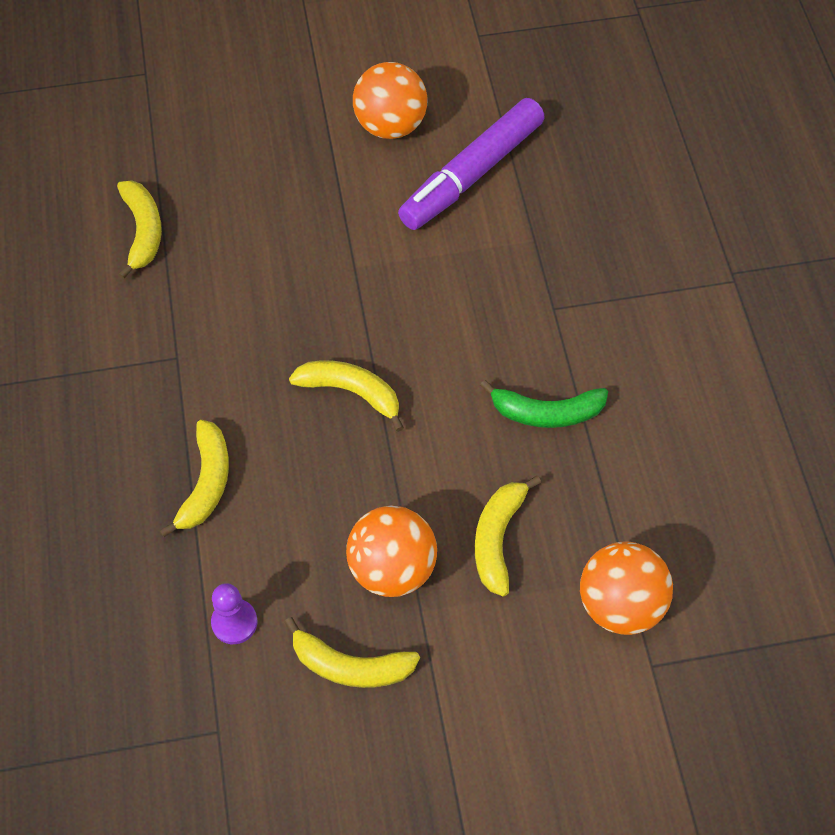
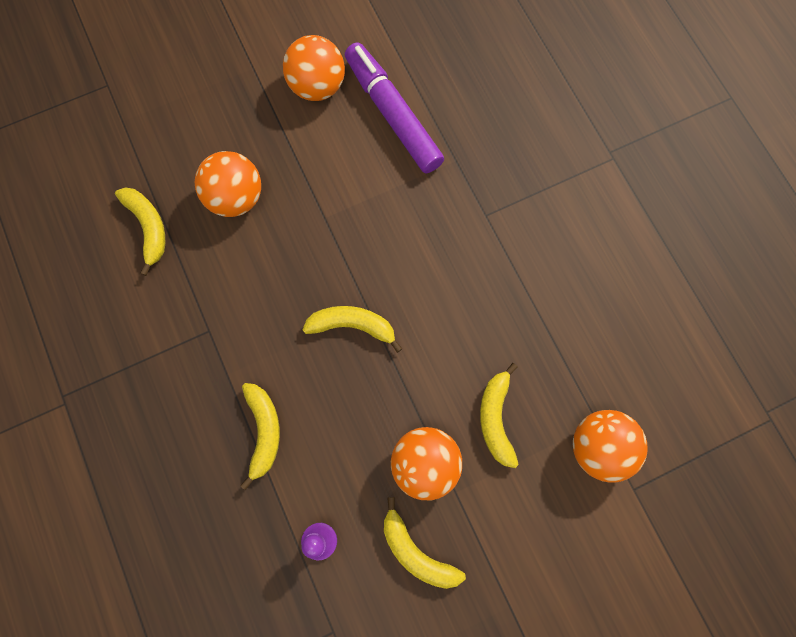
camera: 15 degrees left, 15 degrees up
(256, 222) = (236, 197): none -> orange ball
(350, 665) = (416, 551): yellow banana -> yellow banana turned 45 degrees clockwise
(472, 174) = (392, 114): purple marker -> purple marker turned 120 degrees clockwise
(546, 412) = (503, 304): green banana -> none

